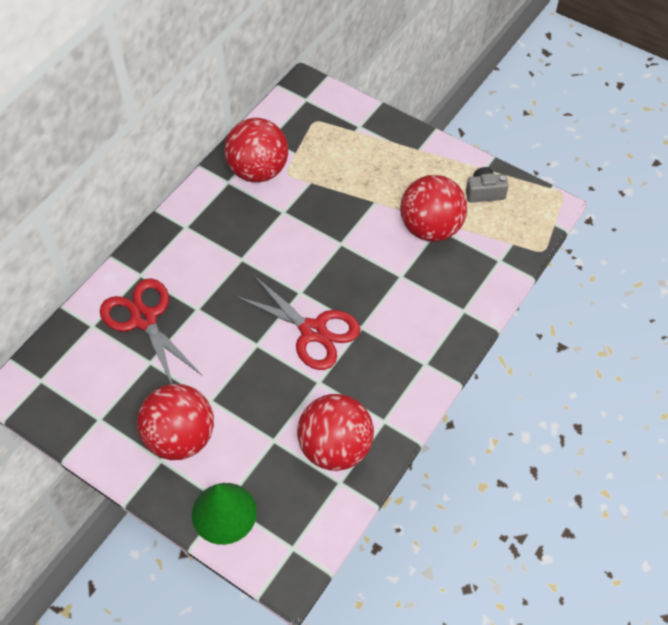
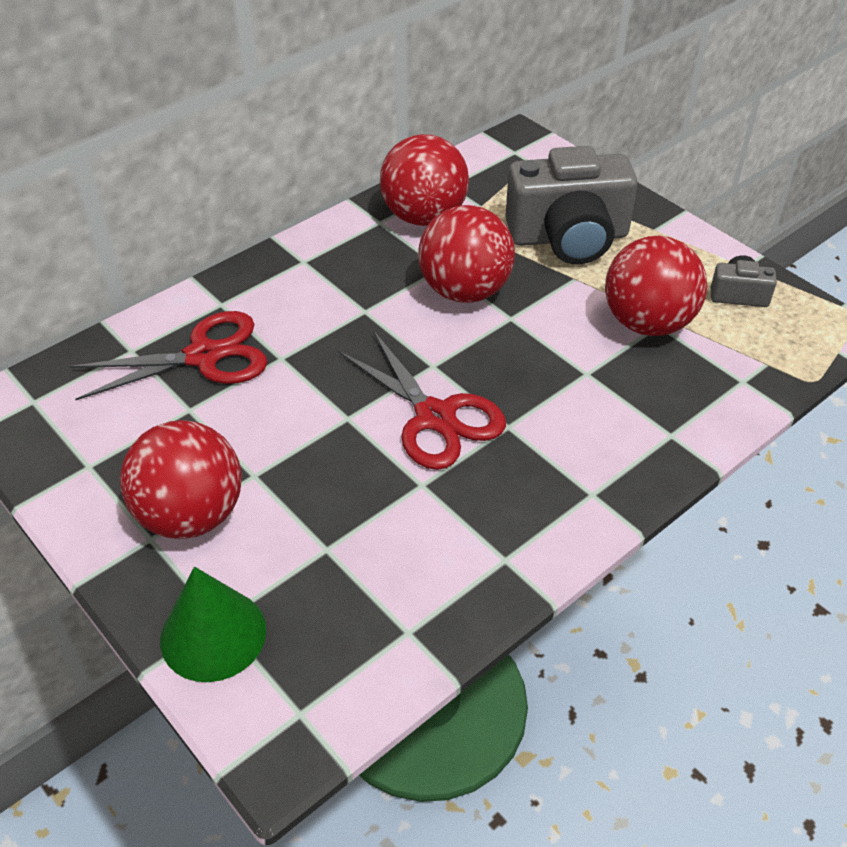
camera: 15 degrees right, 10 degrees down
(144, 319) = (203, 356): red scissors -> red scissors turned 90 degrees clockwise
(335, 448) = (416, 580): red ball -> red ball (465, 291)
(362, 168) = (568, 237): none -> grey camera

